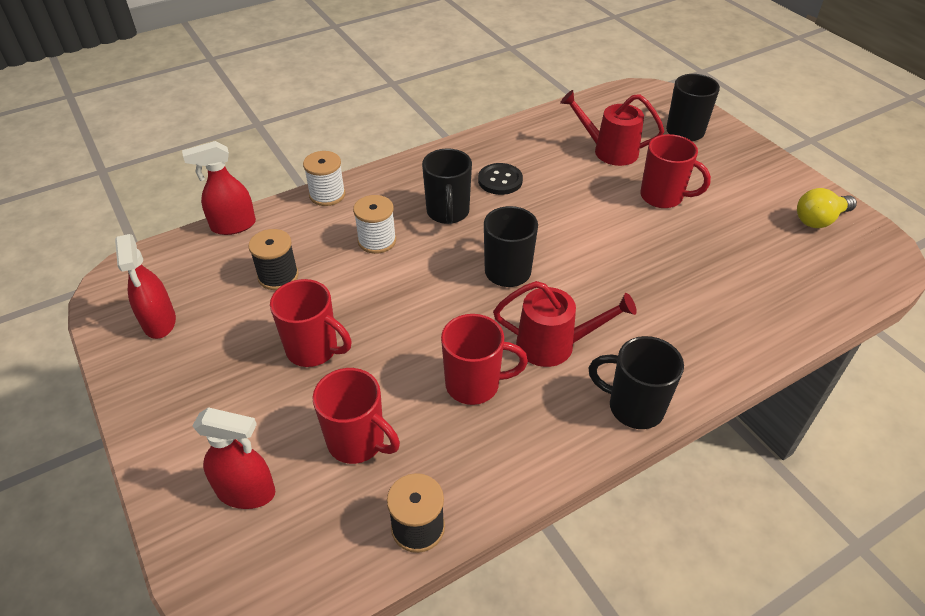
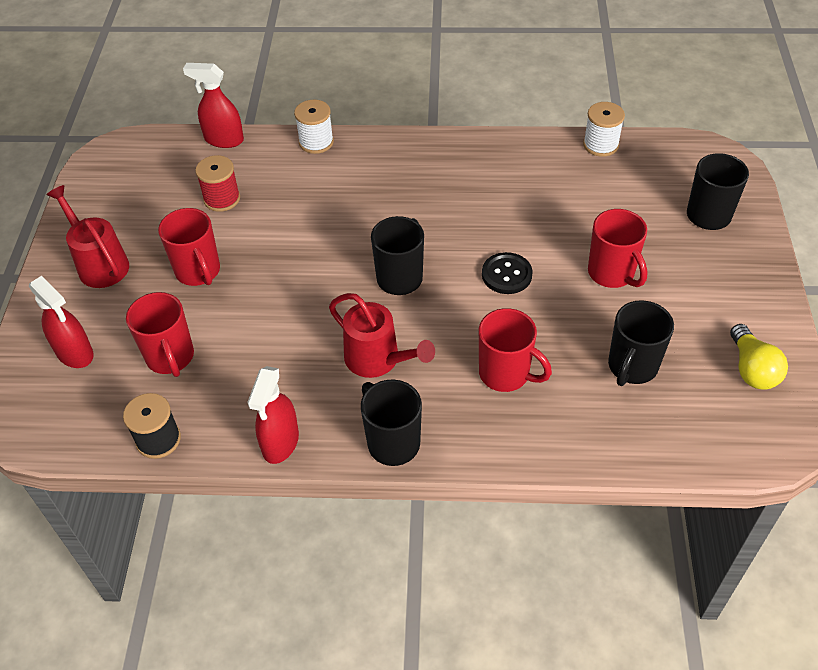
camera: 35 degrees right, 5 degrees up
(159, 322) = (115, 198): red spray bottle -> red spray bottle (280, 443)
(278, 276) = (222, 199): black spool -> red spool
(377, 241) = (320, 202): white spool -> white spool (600, 145)
(448, 213) = (399, 202): black mug -> black mug (632, 367)
(474, 384) = (288, 359): red mug -> red mug (506, 374)
(500, 180) = (473, 190): black button -> black button (506, 275)
(609, 151) = (606, 204): red watering can -> red watering can (99, 263)
(819, 220) = (752, 369): yellow light bulb -> yellow light bulb turned 105 degrees counterclockwise

